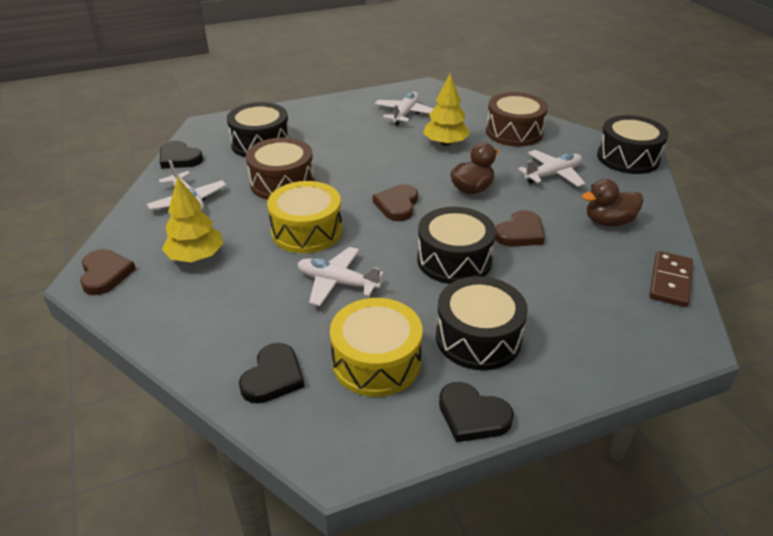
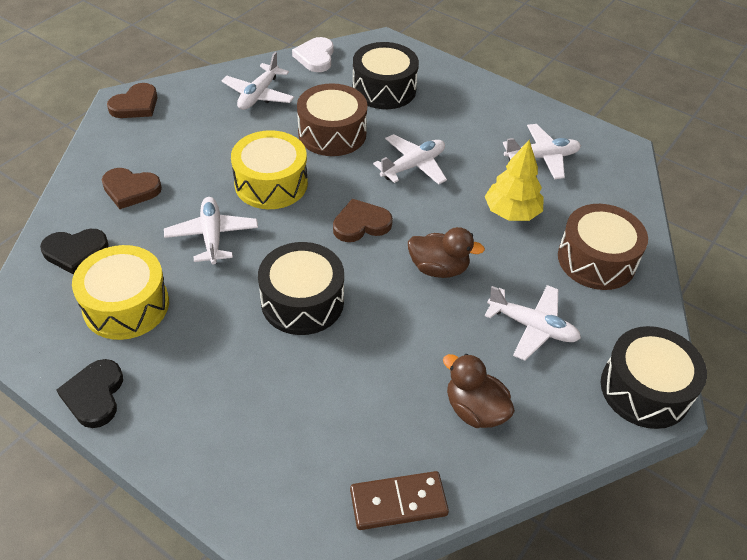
camera: 55 degrees right, 10 degrees up
(179, 158) = (315, 57): black heart -> white heart
(196, 257) = (188, 138): yellow tree -> none
(359, 162) = (413, 166): none -> white plane
(478, 338) = (197, 363): black drum -> none
(520, 233) = (388, 337): brown heart -> brown heart (130, 190)

